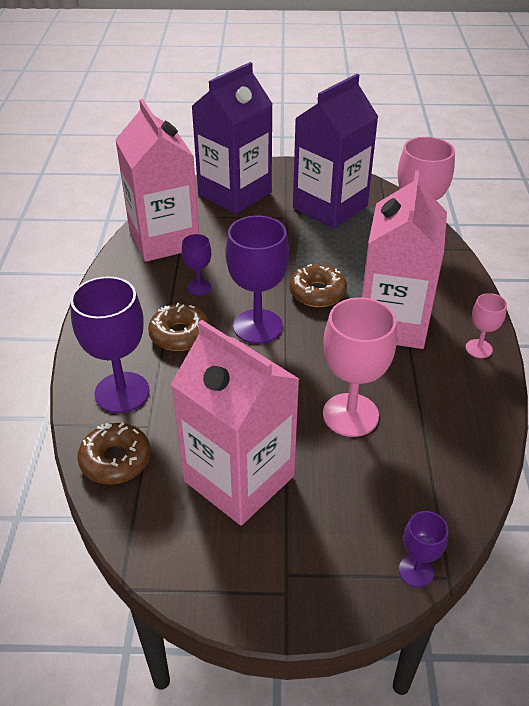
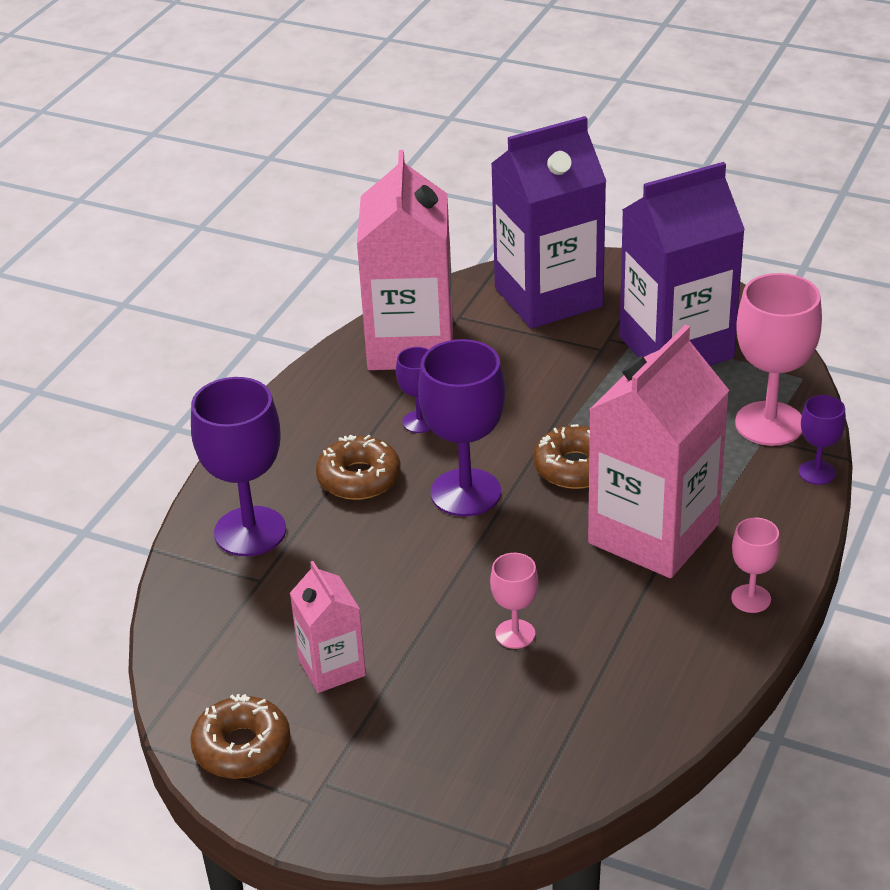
camera: 25 degrees right, 5 degrees down
(116, 460) = (202, 607): brown donut -> brown donut (242, 747)
(239, 478) = (332, 667): pink carton -> pink carton, size x0.51
(350, 415) = (515, 634): pink goblet -> pink goblet, size x0.52
(416, 571) = (476, 827): purple goblet -> purple goblet (817, 472)

